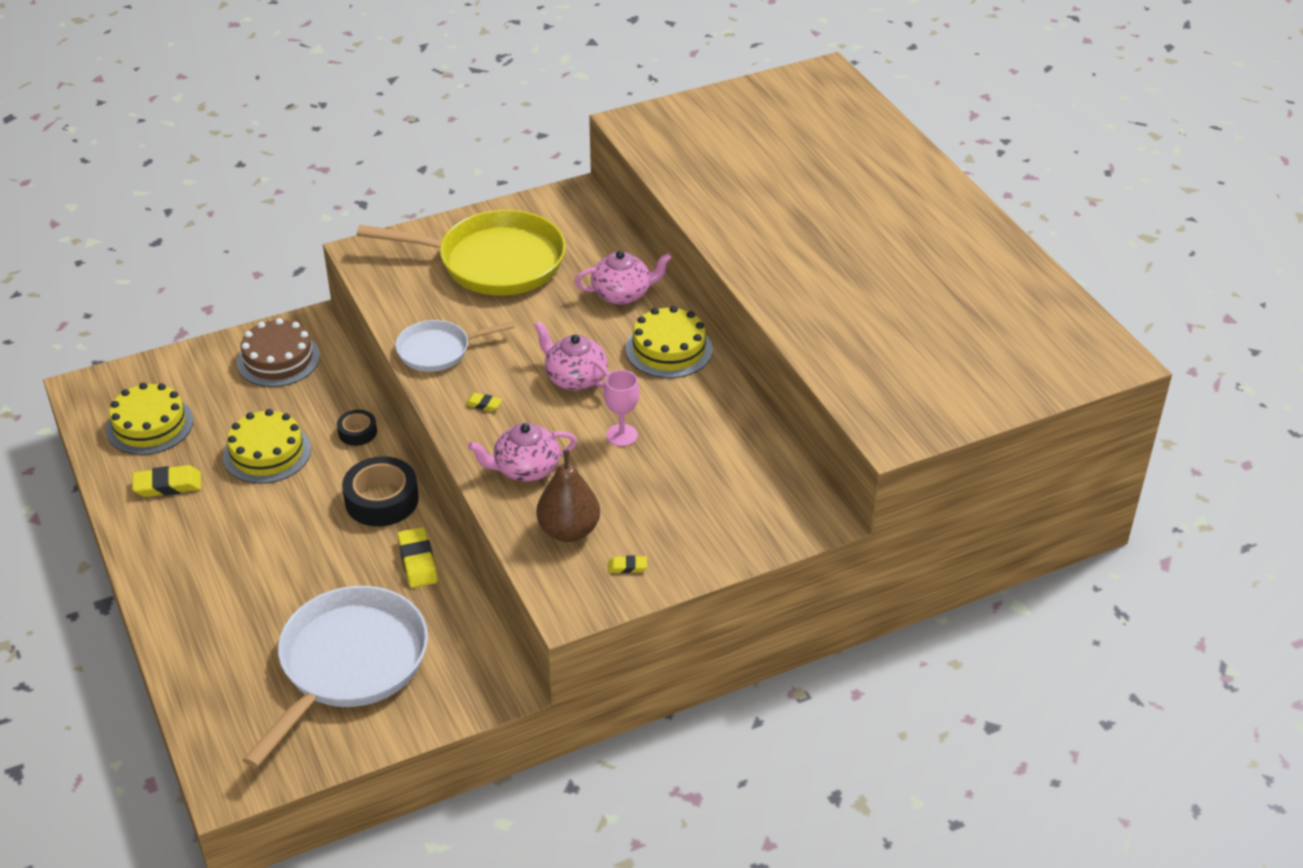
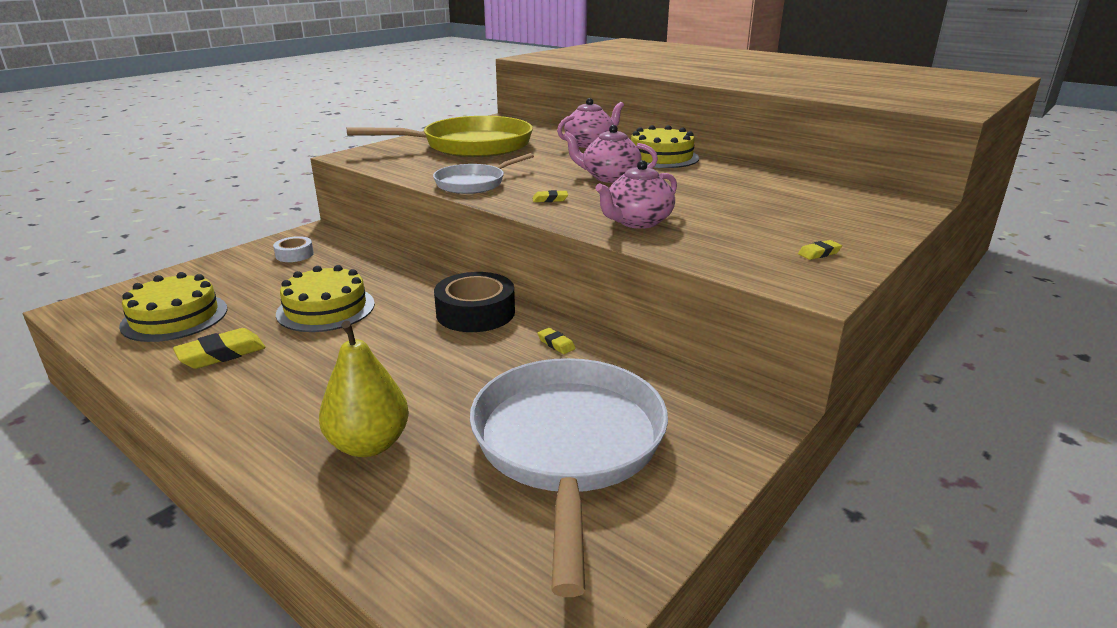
camera: 25 degrees left, 15 degrees down
(224, 615) = (369, 444): none -> yellow pear
(278, 359) = (294, 255): brown cake -> white tape
(357, 432) = (410, 279): black tape -> none
(417, 561) = (556, 344): yellow eraser -> yellow eraser, size x0.53
(569, 531) = (731, 245): brown pear -> none
(622, 435) = (690, 194): pink goblet -> none

